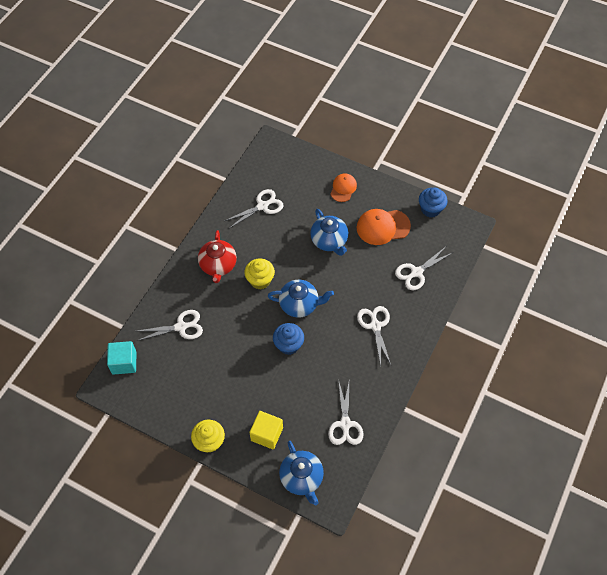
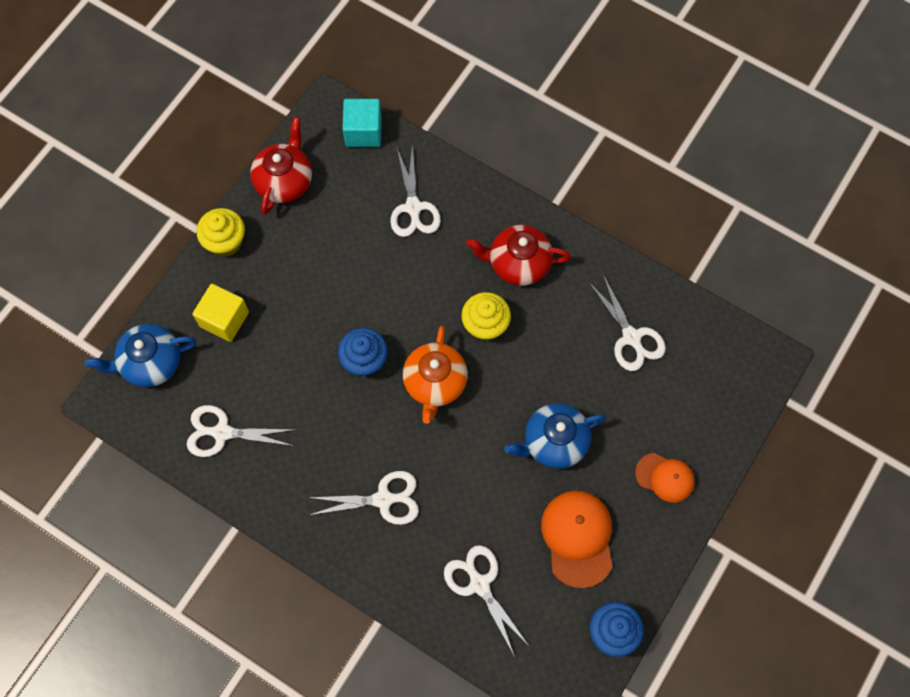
camera: 95 degrees right, 10 degrees up
(162, 409) = (284, 181): none -> red teapot
(299, 304) = (435, 383): blue teapot -> orange teapot

